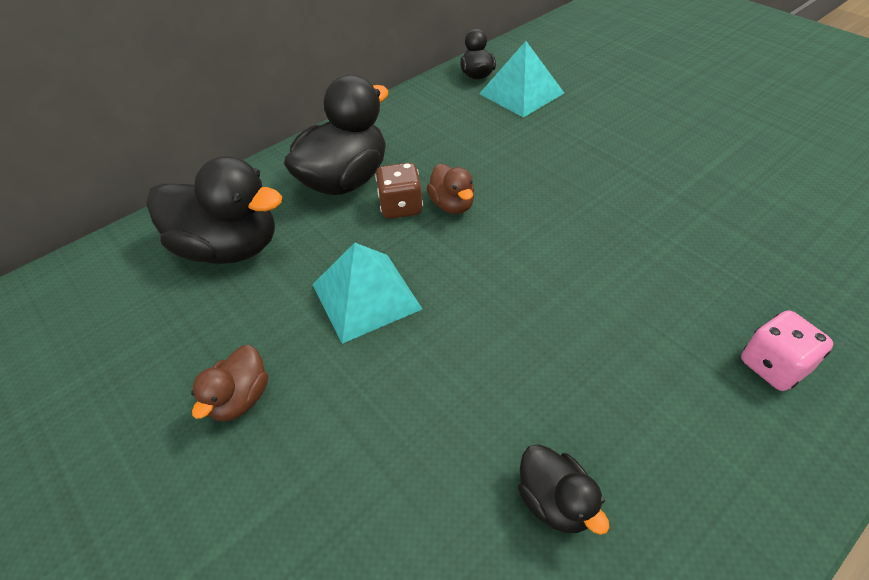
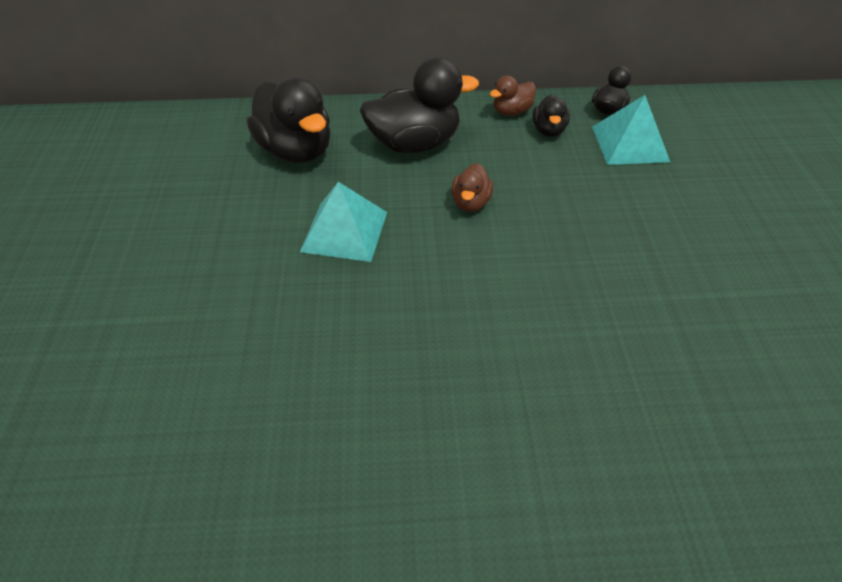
camera: 35 degrees right, 0 degrees up
(240, 398) = (213, 247): brown duck -> brown duck (511, 111)
(401, 207) = (432, 184): brown dice -> none
(555, 501) = (320, 431): black duck -> black duck (548, 130)
(773, 366) = (581, 467): pink dice -> none

